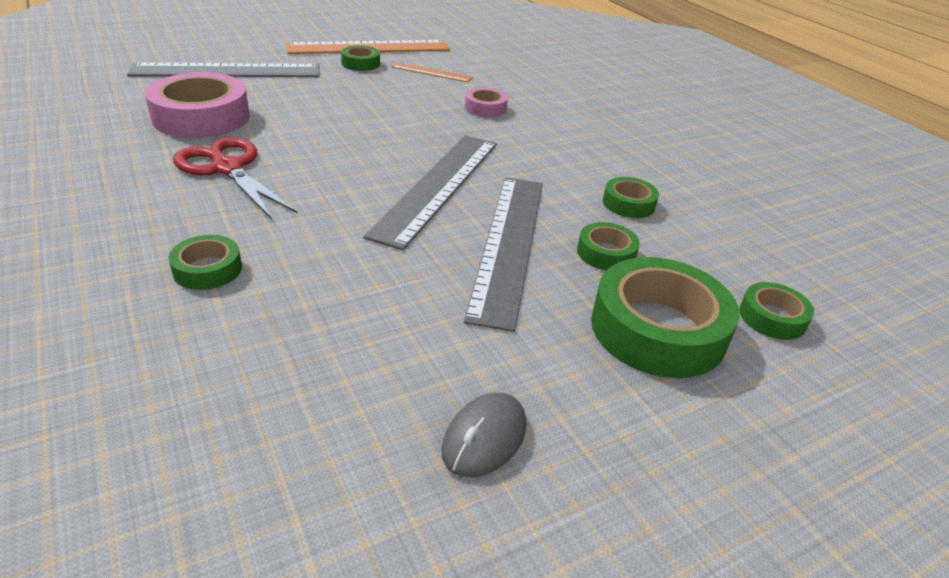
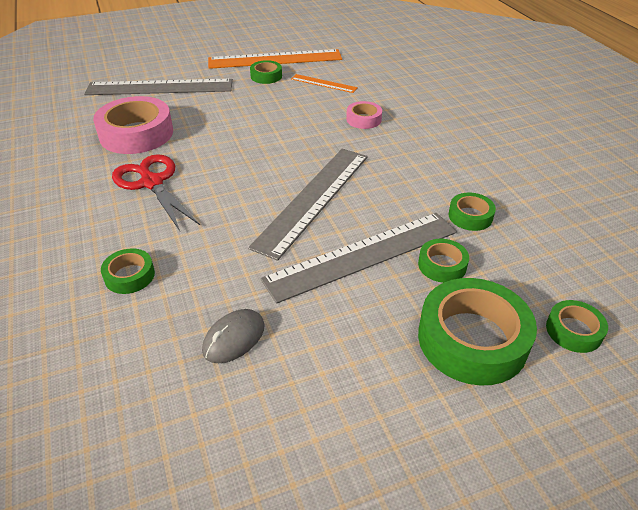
camera: 10 degrees right, 5 degrees up
(484, 438) = (317, 431): grey mouse -> grey mouse (234, 338)
(509, 244) = (363, 255): grey ruler -> grey ruler turned 45 degrees clockwise

